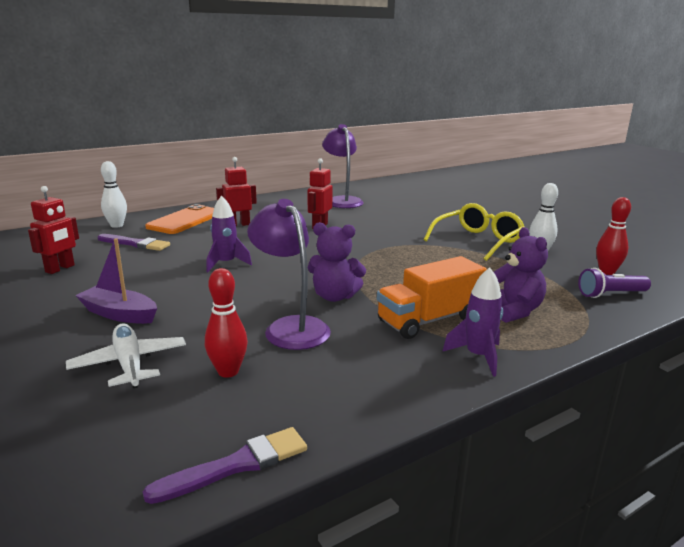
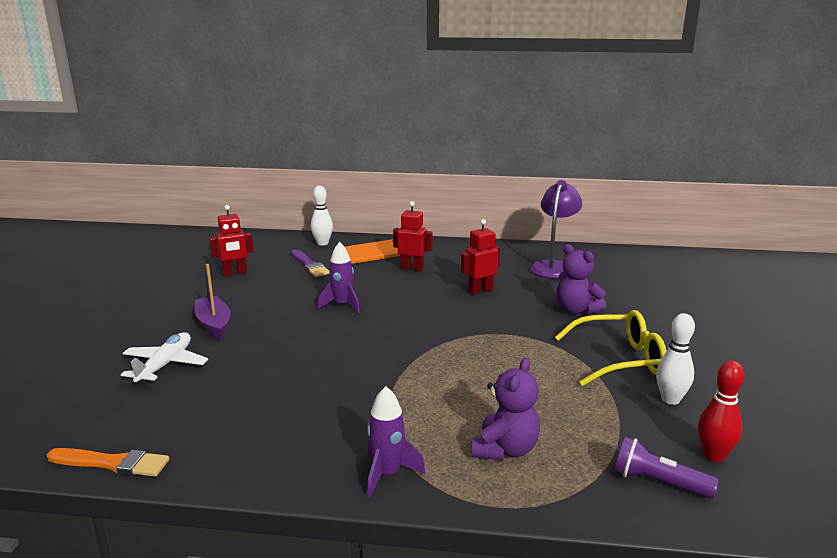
camera: 40 degrees right, 0 degrees up
(228, 371) = (205, 397): red bowling pin -> none
(236, 465) = (112, 463): purple brush -> orange brush
(290, 327) = (296, 381): purple lamp -> none
(334, 296) = (372, 367): purple teddy bear -> purple teddy bear (576, 310)
(429, 320) = (408, 422): orange truck -> none

